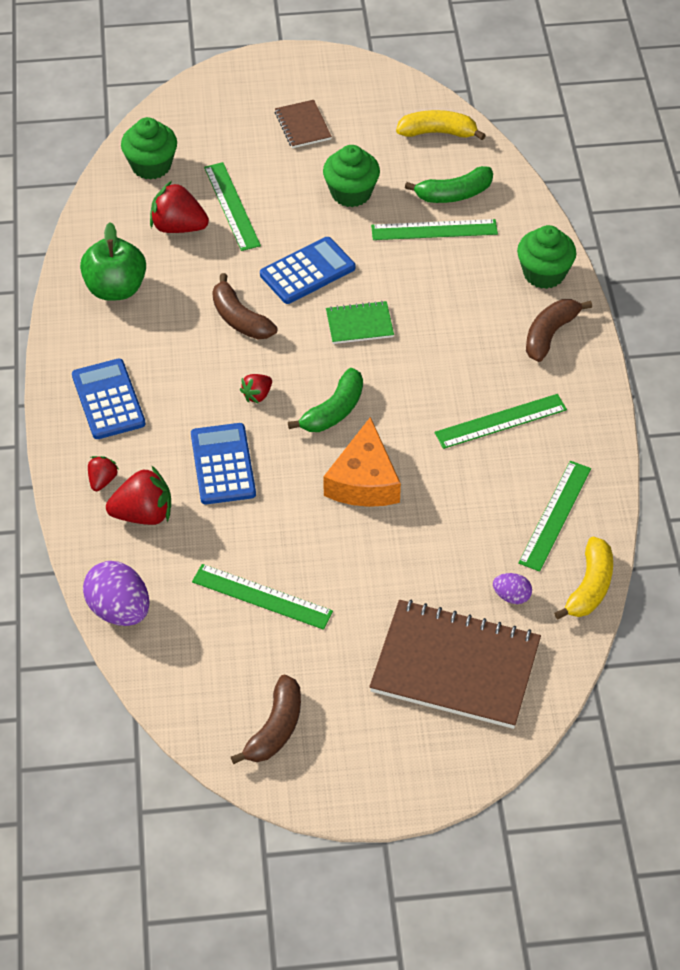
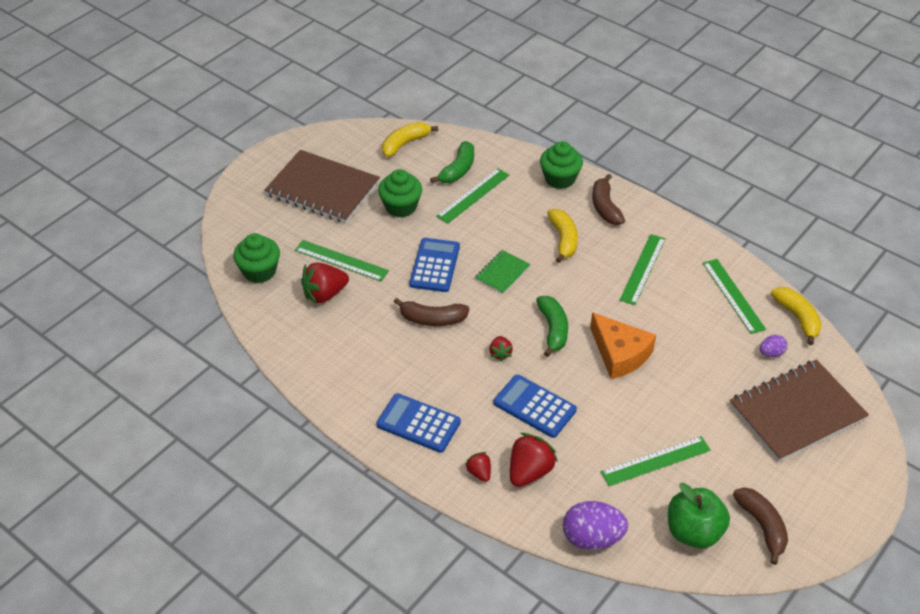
camera: 45 degrees left, 5 degrees down
(116, 289) = (334, 356): green apple -> green apple (693, 532)
(303, 125) = (322, 189): brown notebook -> brown notebook, size x2.10
(462, 335) = (563, 239): none -> yellow banana

